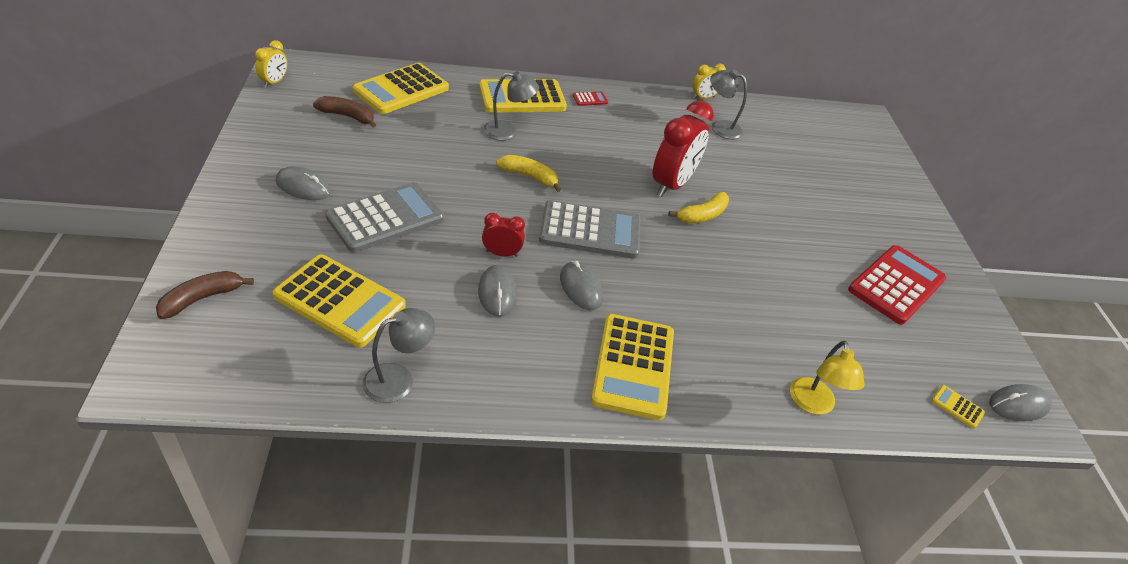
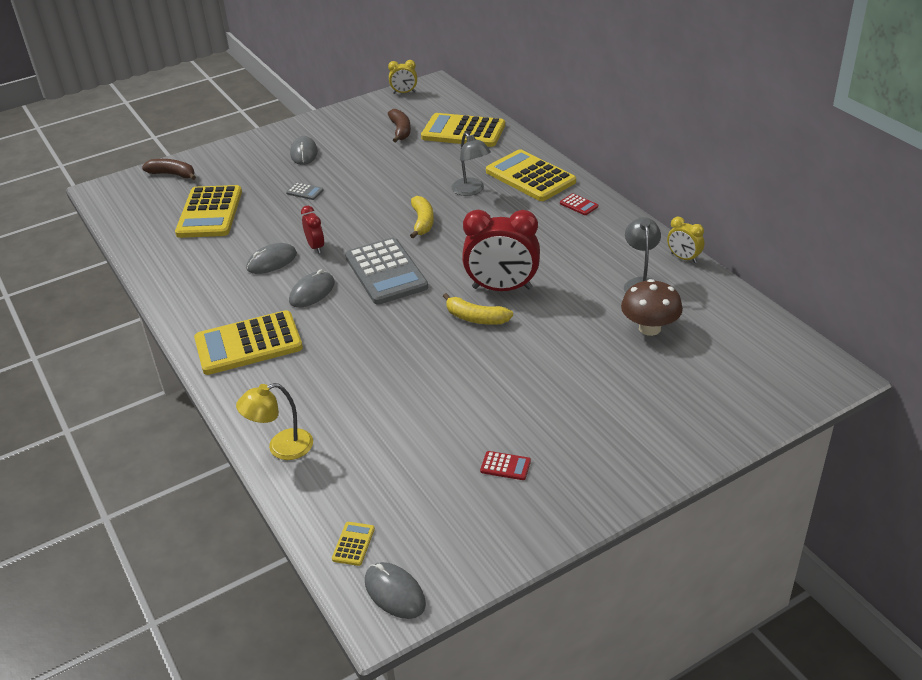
camera: 70 degrees right, 5 degrees down
(385, 218) = (305, 192): grey calculator -> grey calculator, size x0.40
(398, 379) = (161, 260): grey lamp -> none
(775, 150) = (649, 328): none -> brown mushroom
(896, 285) = (505, 466): red calculator -> red calculator, size x0.40

